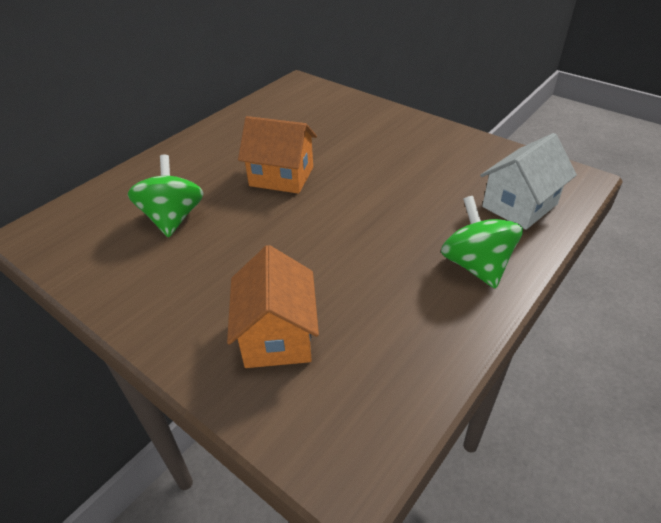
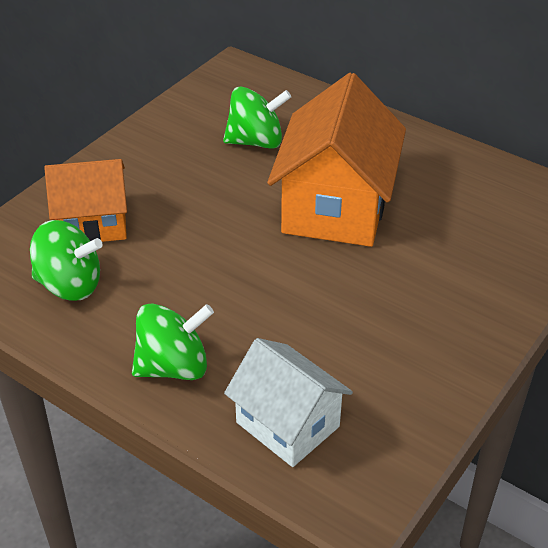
camera: 85 degrees right, 0 degrees up
(281, 176) = (335, 207): orange house -> orange house, size x1.62
(375, 348) = (70, 285): none -> green spinning top

